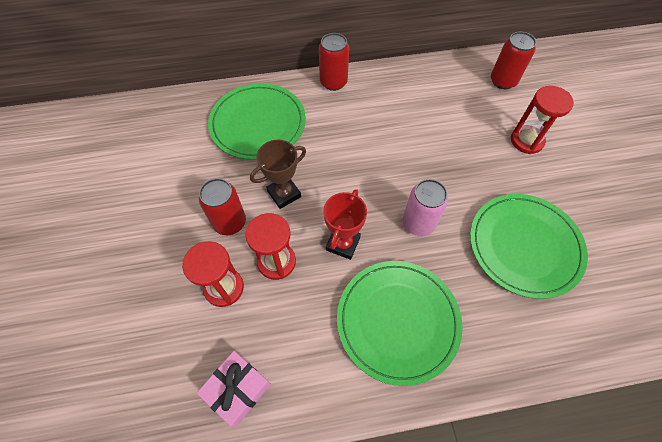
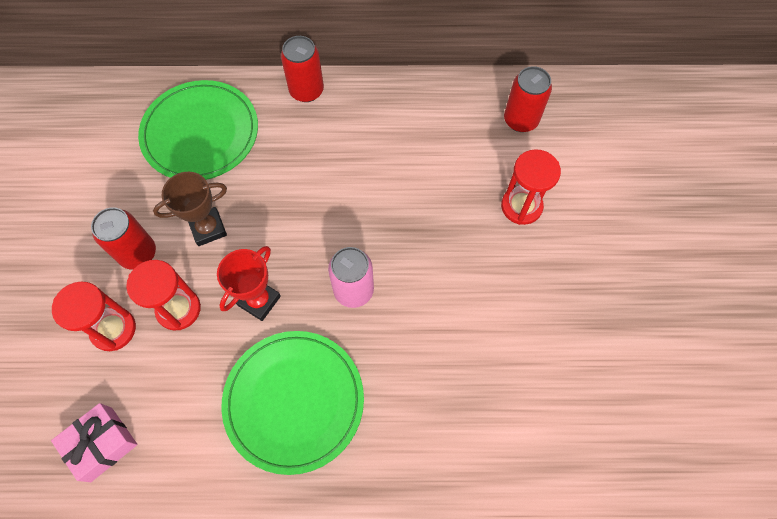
camera: 10 degrees right, 5 degrees up
(524, 246) = (469, 339): green plate -> none

